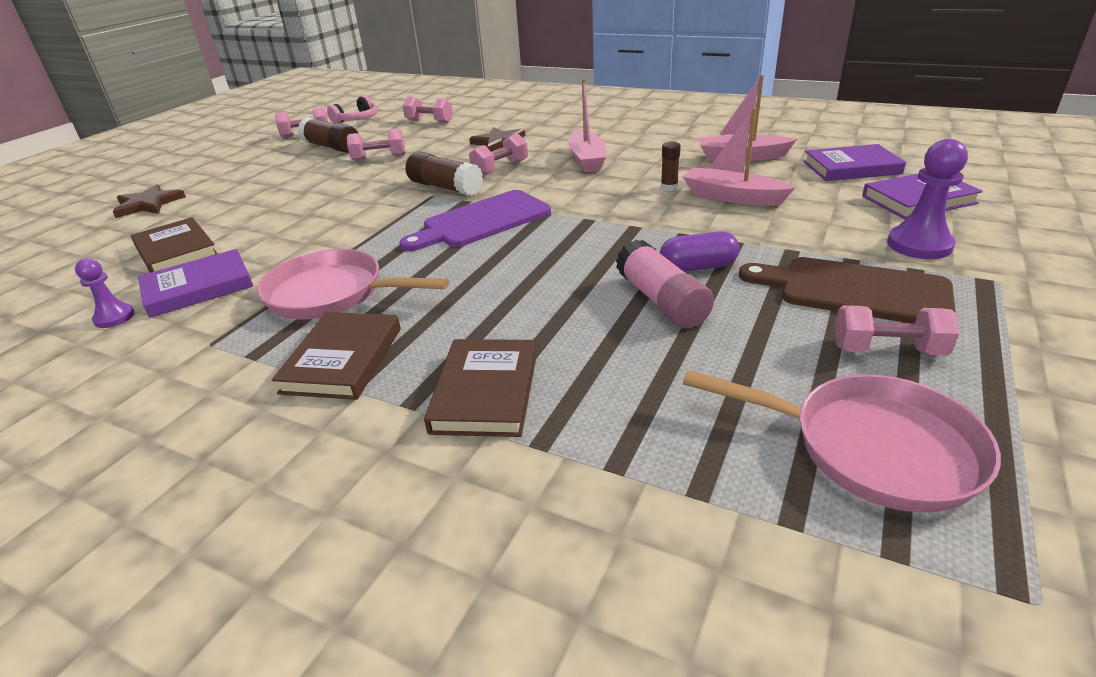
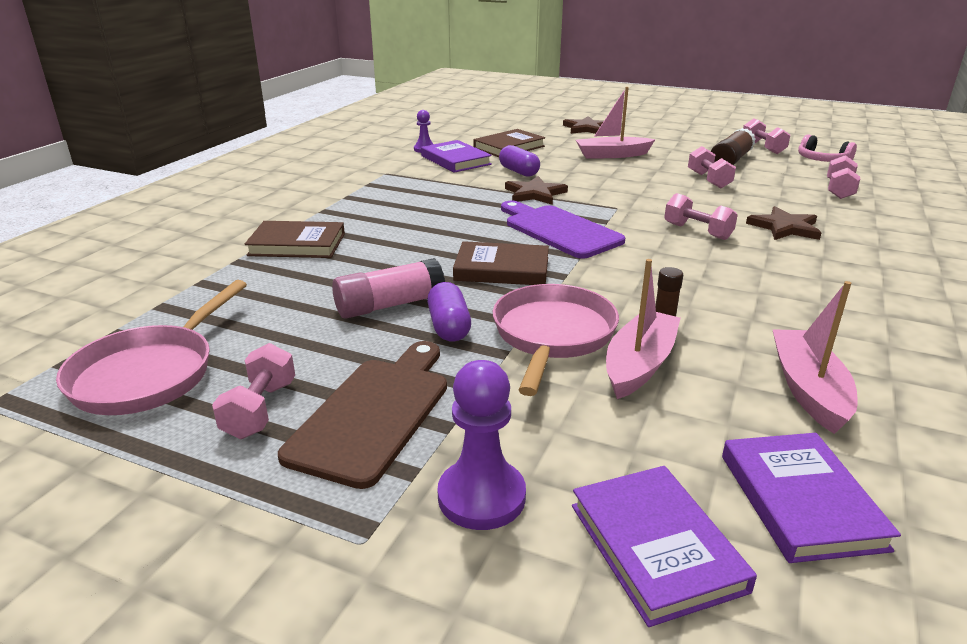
camera: 85 degrees right, 5 degrees down
(285, 243) = (519, 172): none -> purple capsule
(332, 294) = (437, 193): pink pan -> pink pan (552, 335)
(343, 360) = (353, 205): brown book -> brown book (502, 269)
(370, 233) = (535, 194): none -> brown star
(445, 187) = (637, 211): brown glue stick -> none
(587, 160) = (744, 275): pink boat -> pink boat (612, 155)

